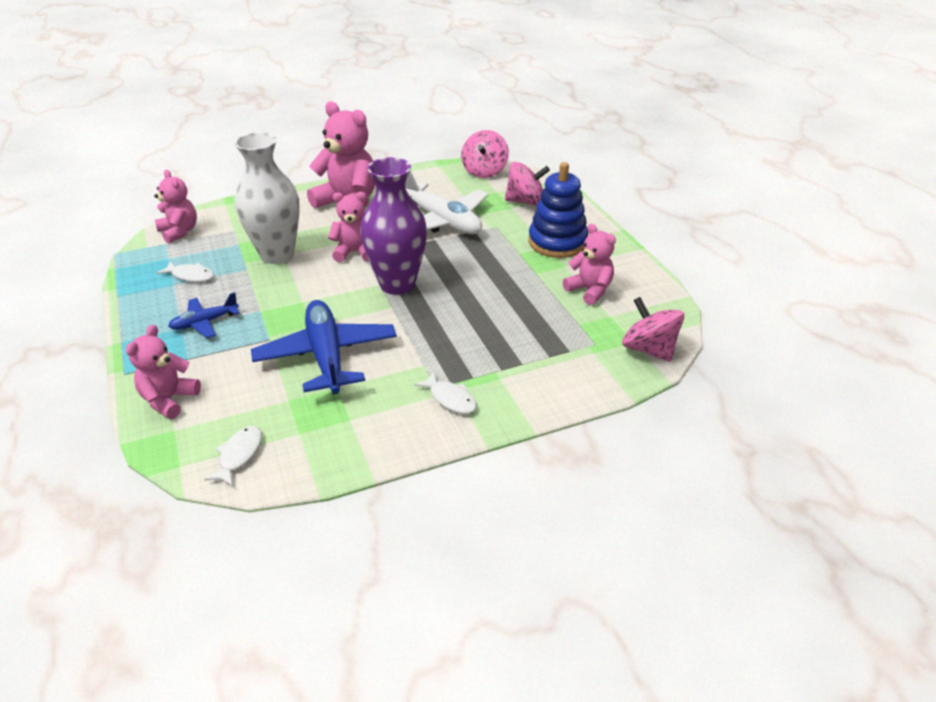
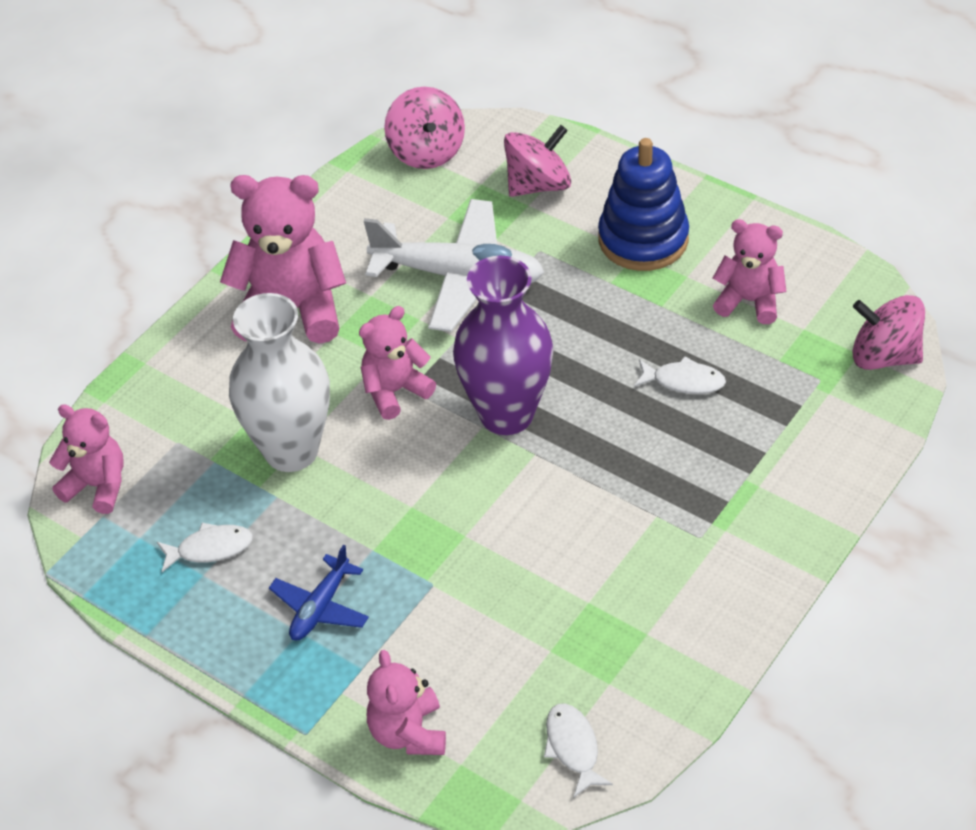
camera: 30 degrees left, 10 degrees up
(327, 356) = (532, 568): blue plane -> none
(450, 399) = (731, 543): white fish -> white fish (684, 381)

